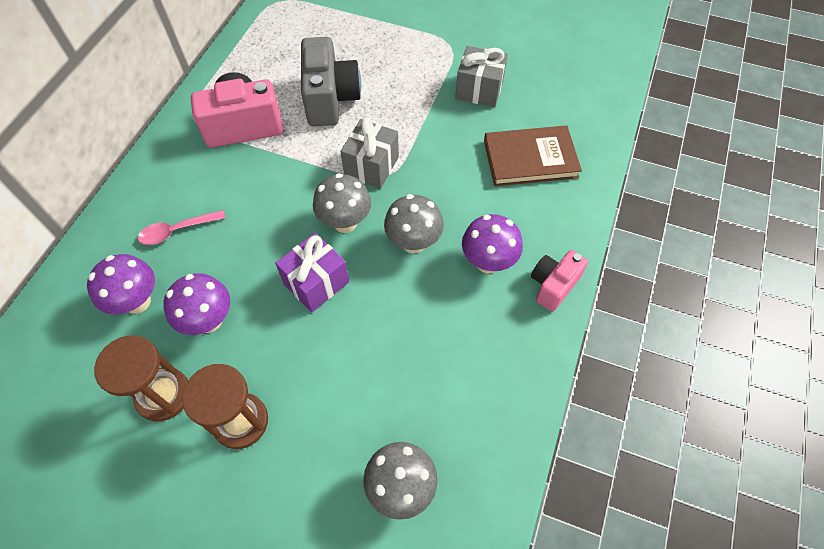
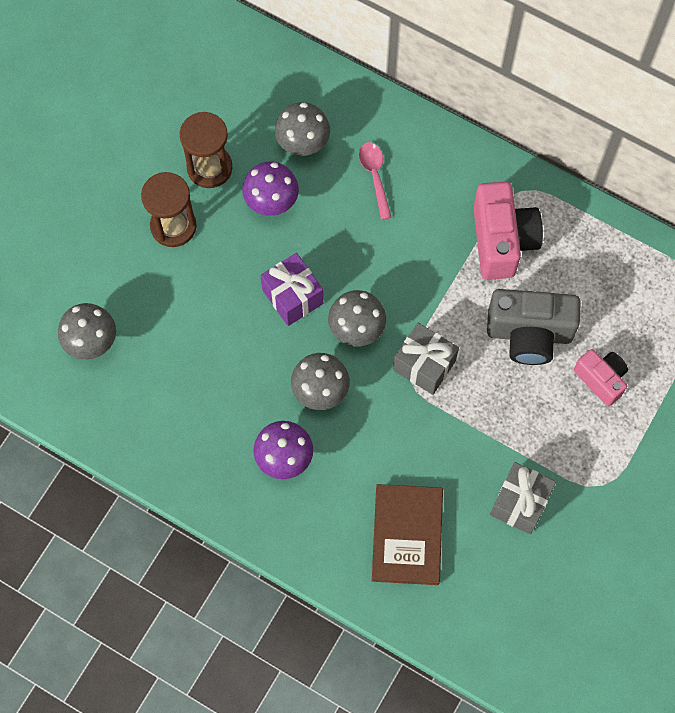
camera: 100 degrees right, 10 degrees up
(137, 302) = (303, 145): purple mushroom -> grey mushroom
(553, 285) = (246, 515): pink camera -> pink camera (601, 379)

